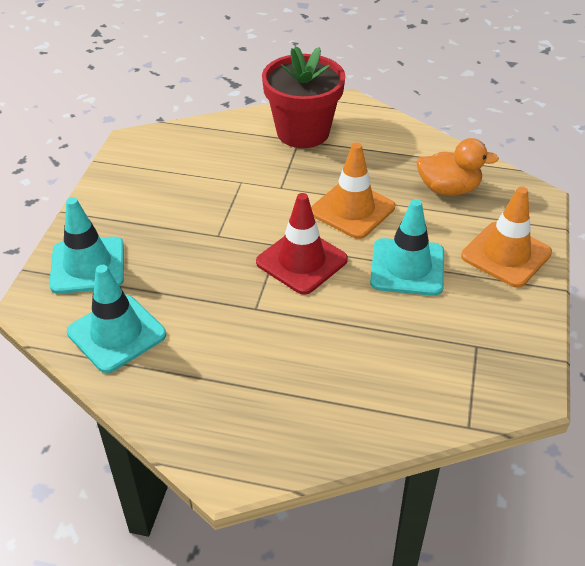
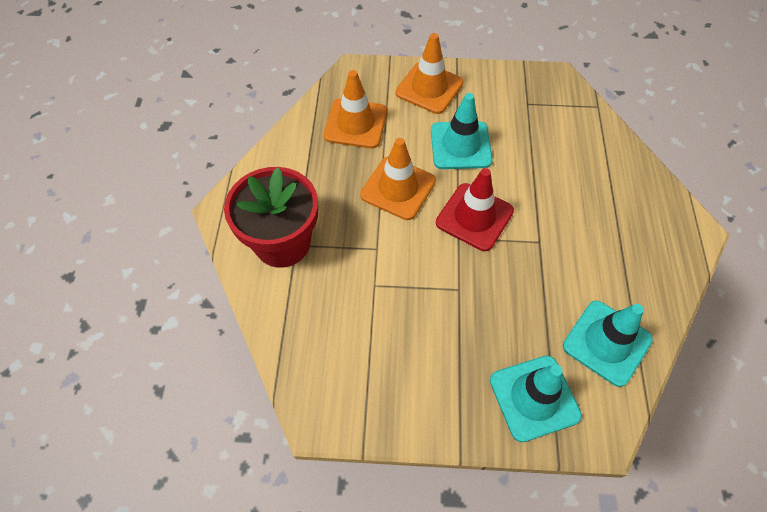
camera: 100 degrees left, 15 degrees up
(448, 189) = (355, 123): orange duck -> orange traffic cone

